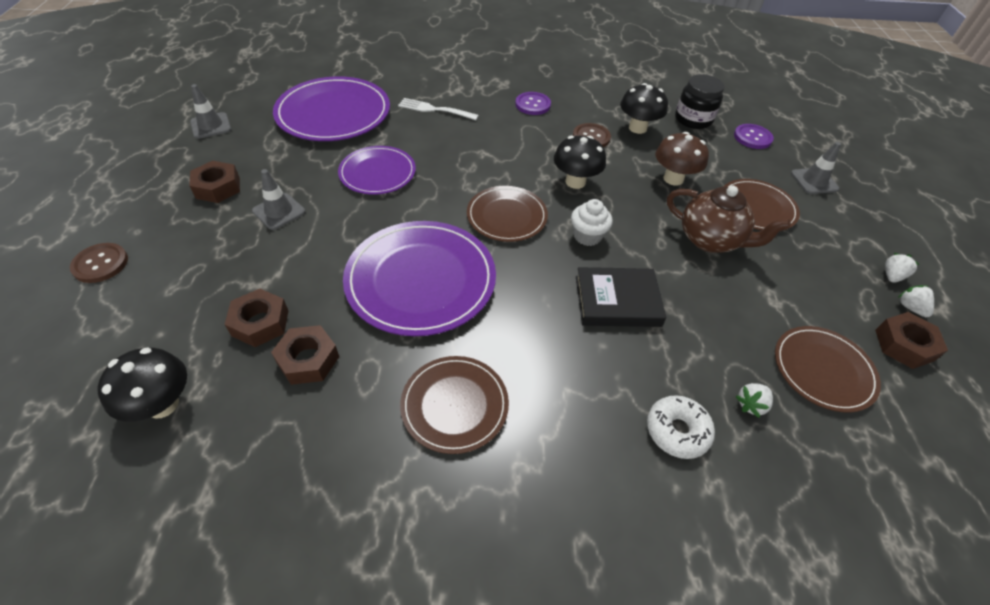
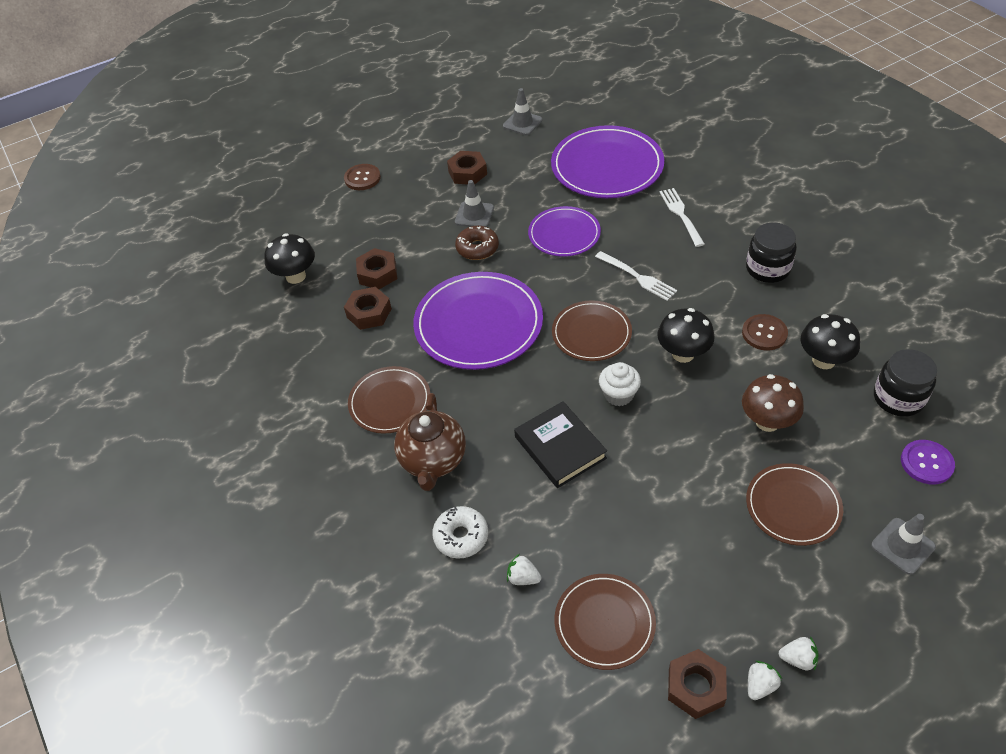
camera: 65 degrees right, 0 degrees up
(324, 231) = (477, 248): none -> brown donut
(473, 161) = (637, 277): none -> white fork
(533, 105) = (767, 269): purple button -> black jar
(710, 240) = (701, 484): brown teapot -> brown teapot (433, 461)

